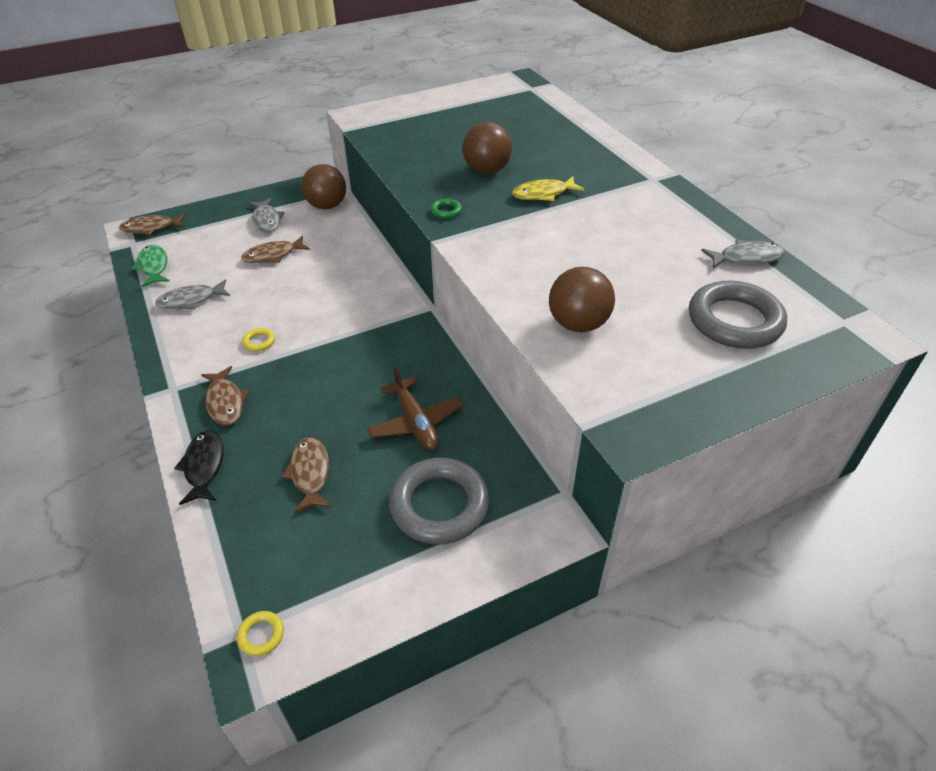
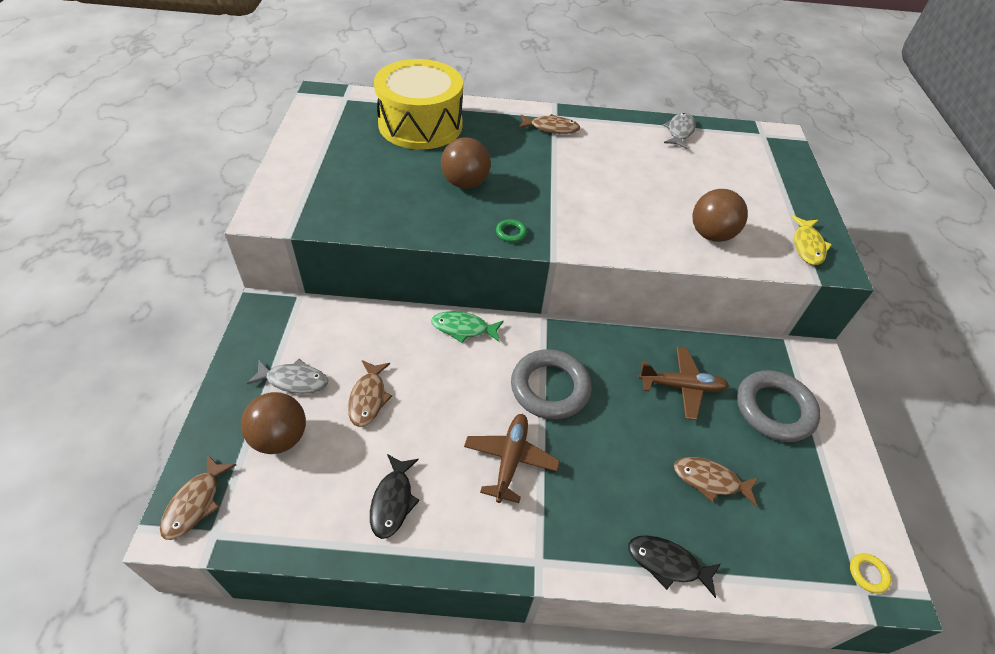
camera: 65 degrees left, 5 degrees up
(153, 267) = (290, 522): green fish -> green fish (463, 328)
(191, 300) = (393, 501): grey fish -> black fish
(225, 402) = (586, 518): brown fish -> brown fish (551, 128)
(259, 342) = (510, 459): yellow ring -> brown plane
(327, 206) = (316, 321): brown ball -> brown ball (280, 438)
(540, 126) = (420, 124): none -> yellow drum
(543, 194) = (530, 172): yellow fish -> yellow fish (807, 246)
(734, 321) = (742, 170): grey ring -> grey ring (550, 388)

